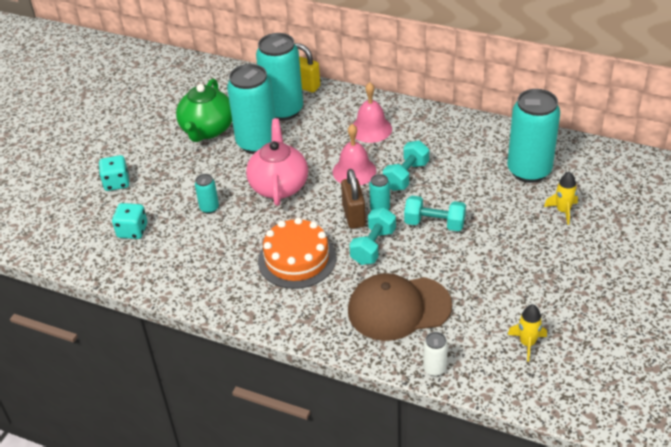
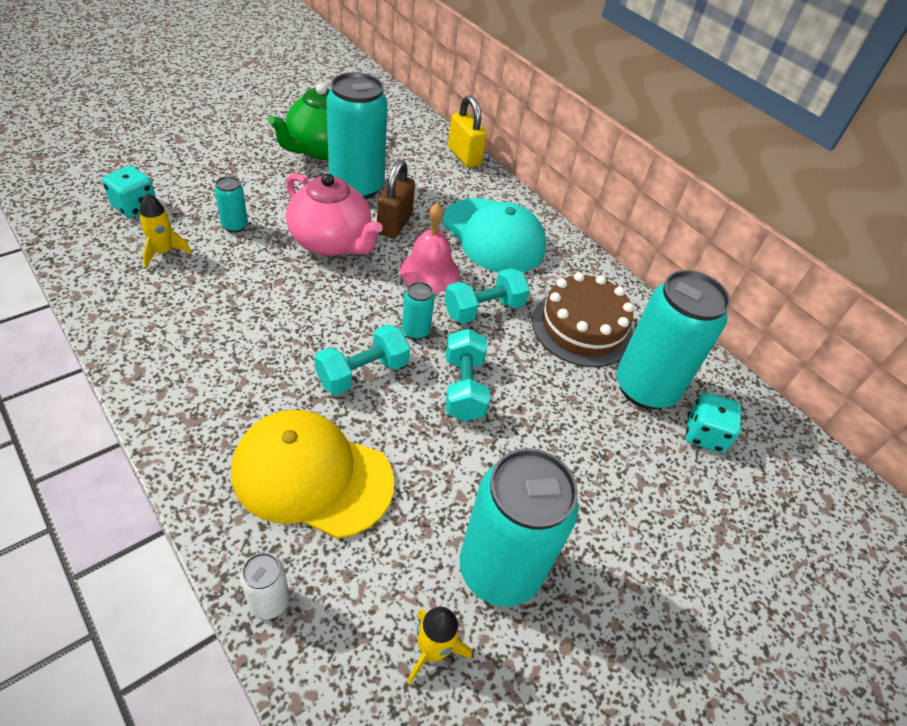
camera: 20 degrees right, 5 degrees up
(116, 183) = (178, 153): turquoise dice -> turquoise dice (704, 434)
(279, 186) = (331, 242): pink teapot -> pink teapot turned 105 degrees clockwise
(283, 110) = (418, 169): turquoise can -> turquoise can (499, 570)
(297, 259) = (261, 336): orange cake -> none
(354, 216) = (377, 322): brown padlock -> brown padlock (394, 224)
(371, 129) = (493, 236): pink bell -> turquoise cap
(399, 308) = (312, 476): brown cap -> yellow cap
(434, 224) = (463, 388): turquoise dumbbell -> turquoise dumbbell turned 45 degrees clockwise
(469, 156) = (582, 327): none -> brown cake
(563, 211) = (649, 470): yellow rocket -> yellow rocket (163, 252)

